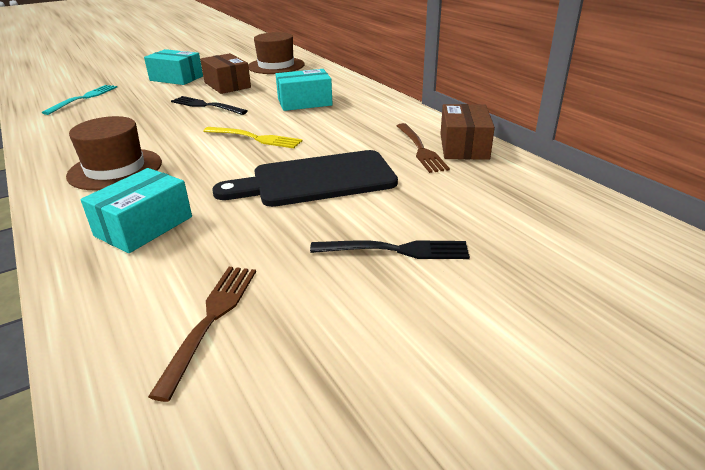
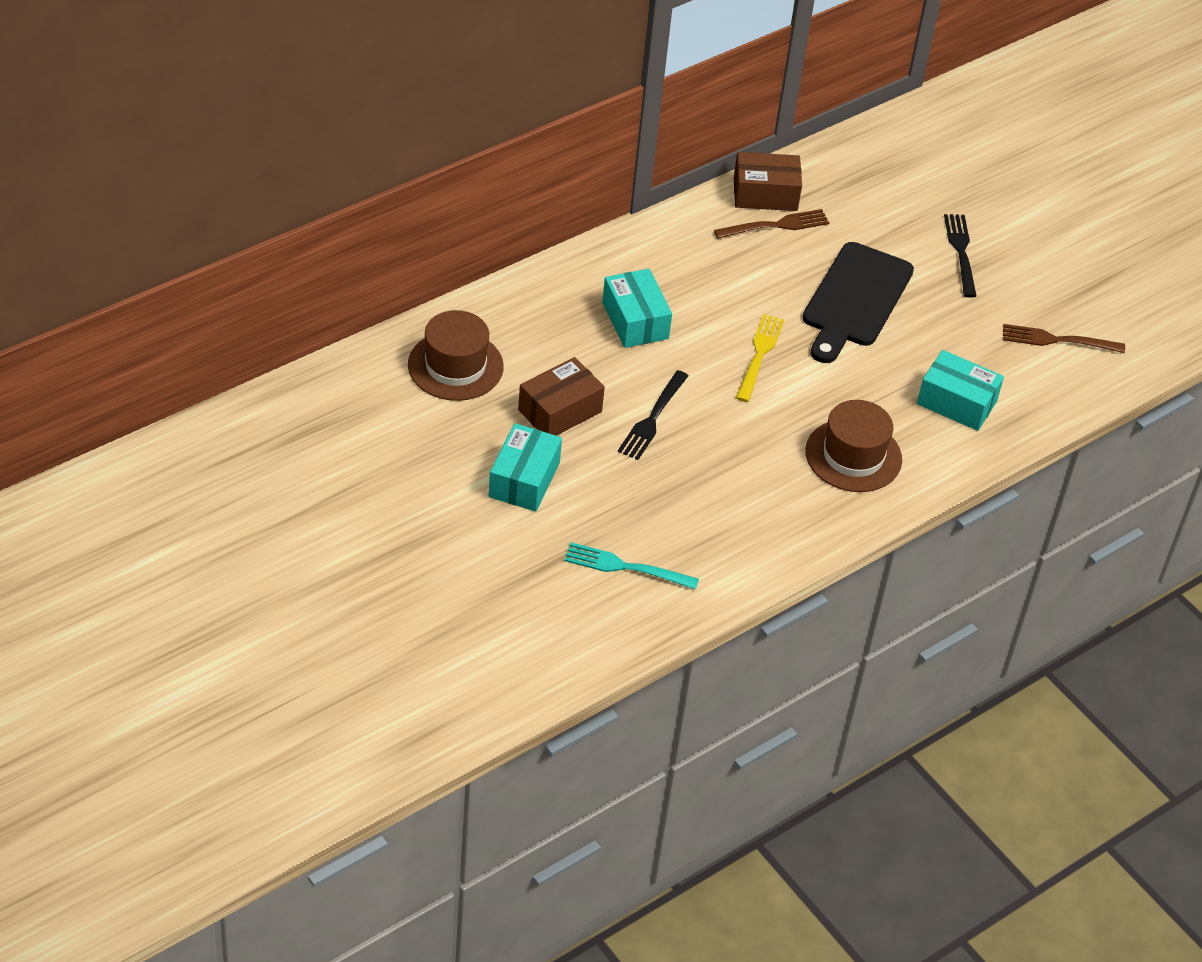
camera: 100 degrees left, 15 degrees up
(316, 180) = (855, 299): black cutting board -> black cutting board turned 45 degrees clockwise

